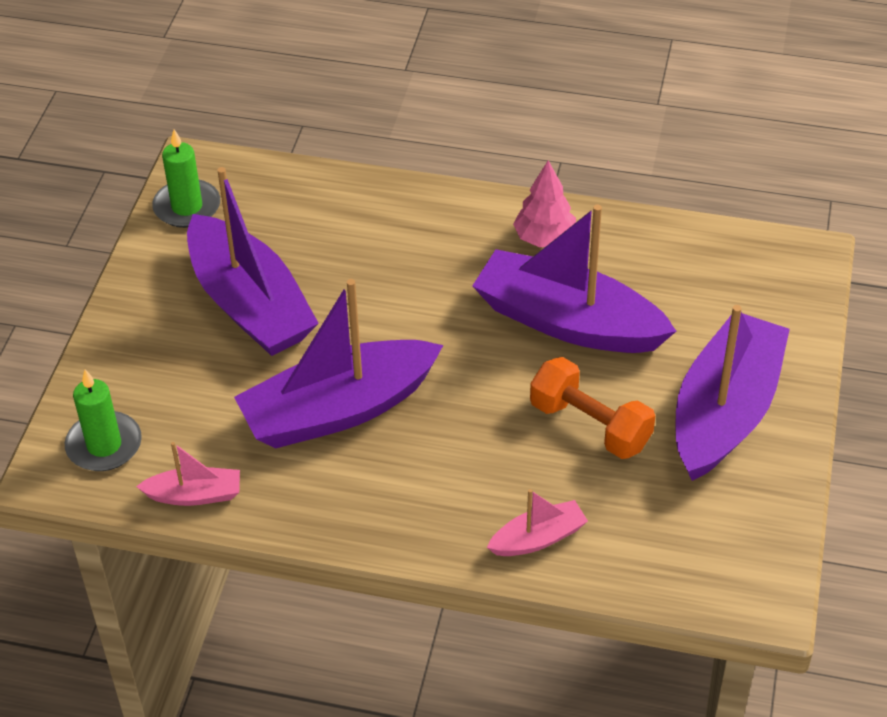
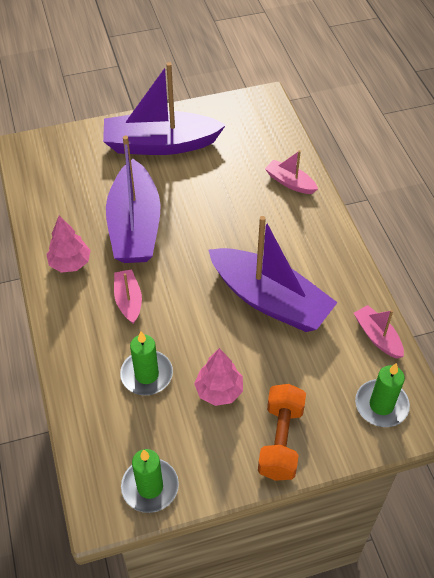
camera: 120 degrees left, 5 degrees up
(249, 304) = (219, 391): purple boat -> pink tree
(322, 251) = (146, 374): none -> green candle
(443, 272) = (128, 300): none -> pink boat
(590, 425) = (204, 190): orange dumbbell -> orange dumbbell (281, 440)

